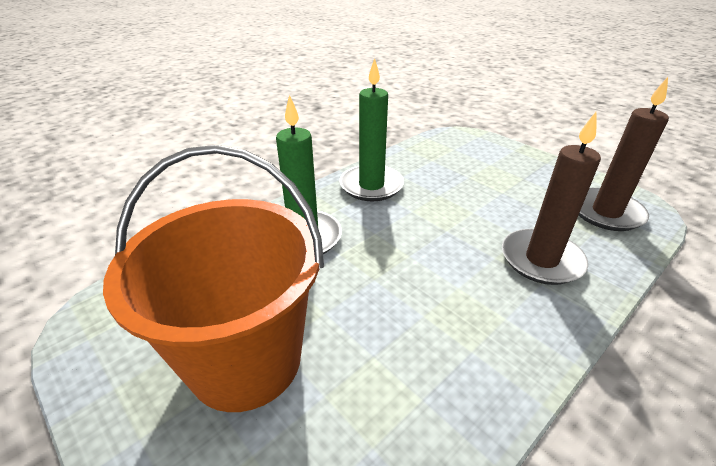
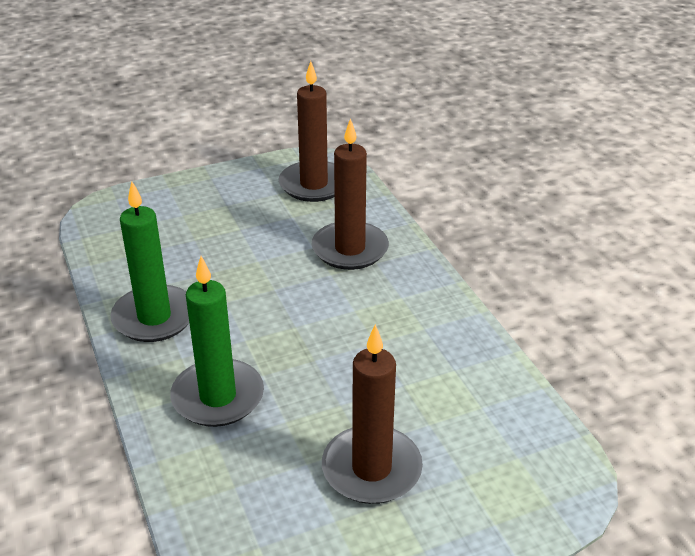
camera: 70 degrees left, 0 degrees up
(246, 360) = (371, 469): orange bucket -> brown candle

